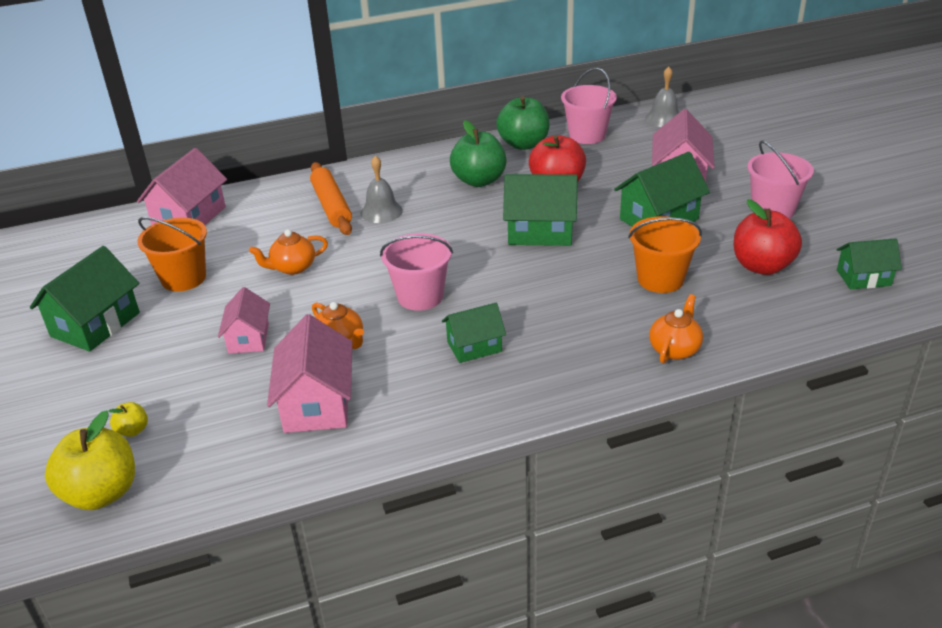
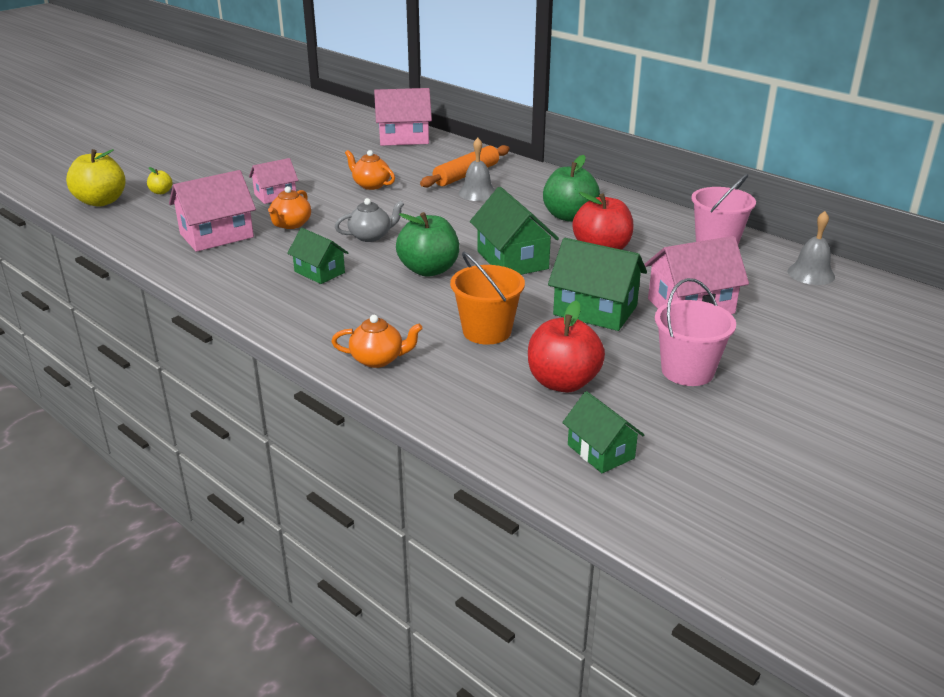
camera: 60 degrees right, 5 degrees down
(95, 324) = (259, 151): green house -> none
(183, 278) = (329, 158): orange bucket -> none
(420, 296) = (371, 236): pink bucket -> grey teapot
(523, 144) = (658, 219): green apple -> green apple (429, 270)

